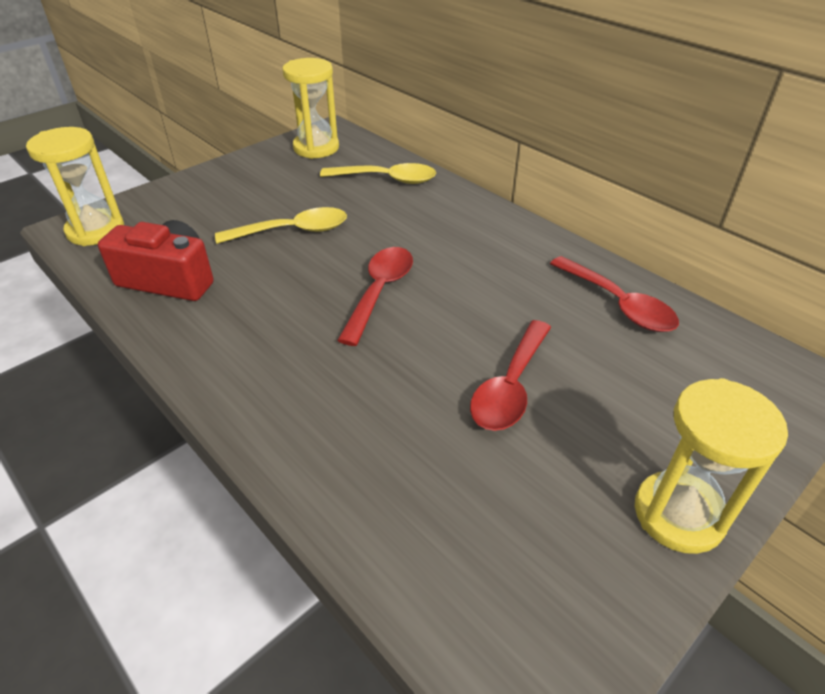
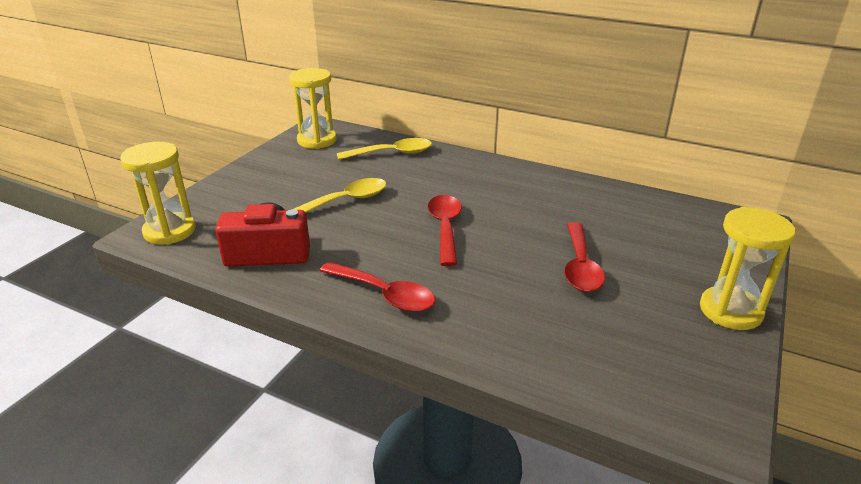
camera: 20 degrees left, 10 degrees down
(618, 304) = (614, 203): red spoon -> red spoon (384, 294)

